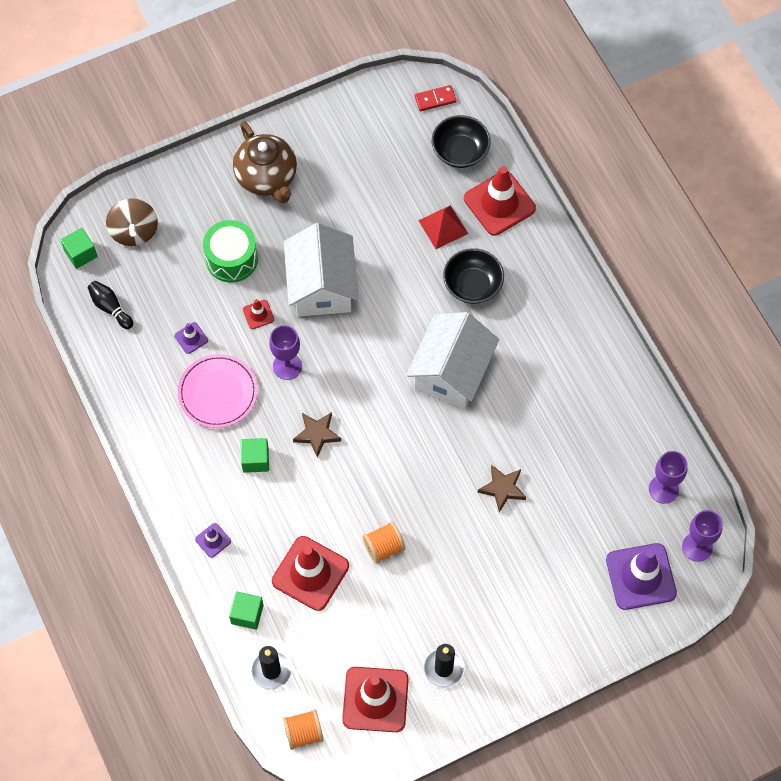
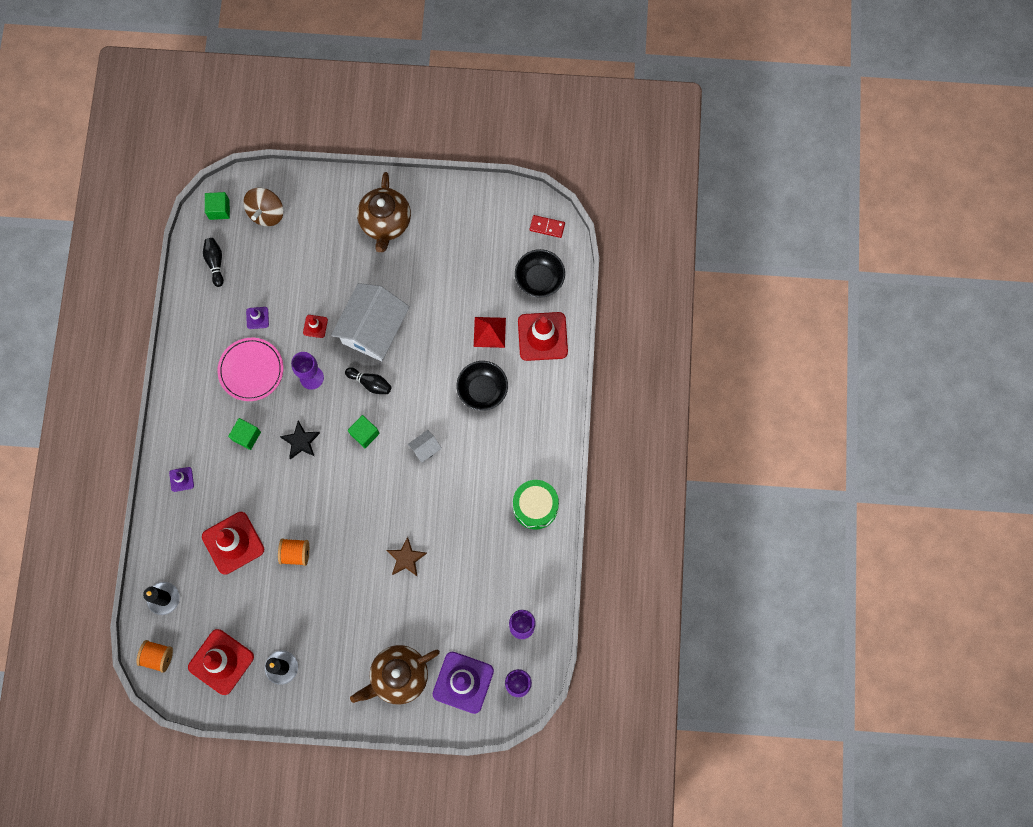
camera: 30 degrees right, 10 degrees up
(231, 259) = (322, 272): green drum -> green drum (535, 507)
(247, 614) = (172, 547): green cube -> green cube (364, 434)
(317, 434) = (301, 441): brown star -> black star
(352, 339) = (370, 383): none -> black bowling pin
(451, 372) = (425, 448): white house -> white house, size x0.41
(571, 608) = (398, 676): none -> brown teapot

